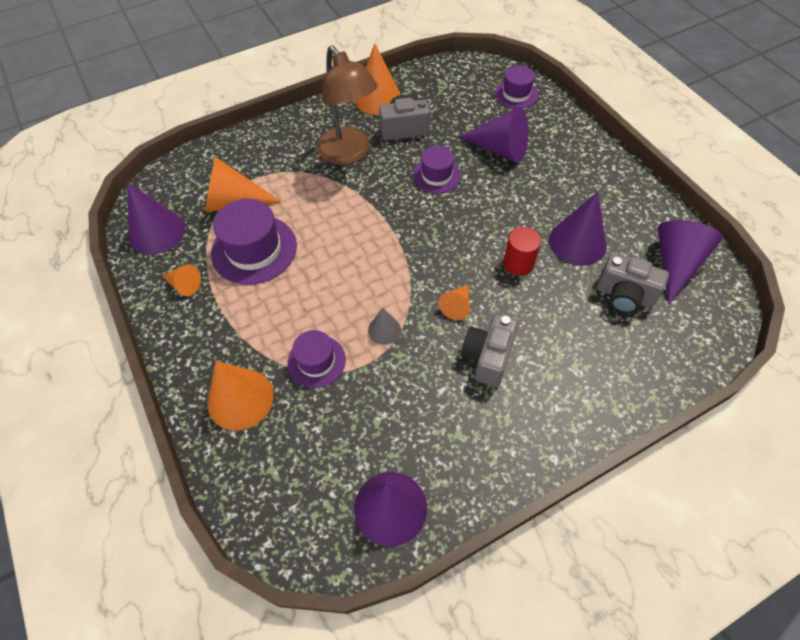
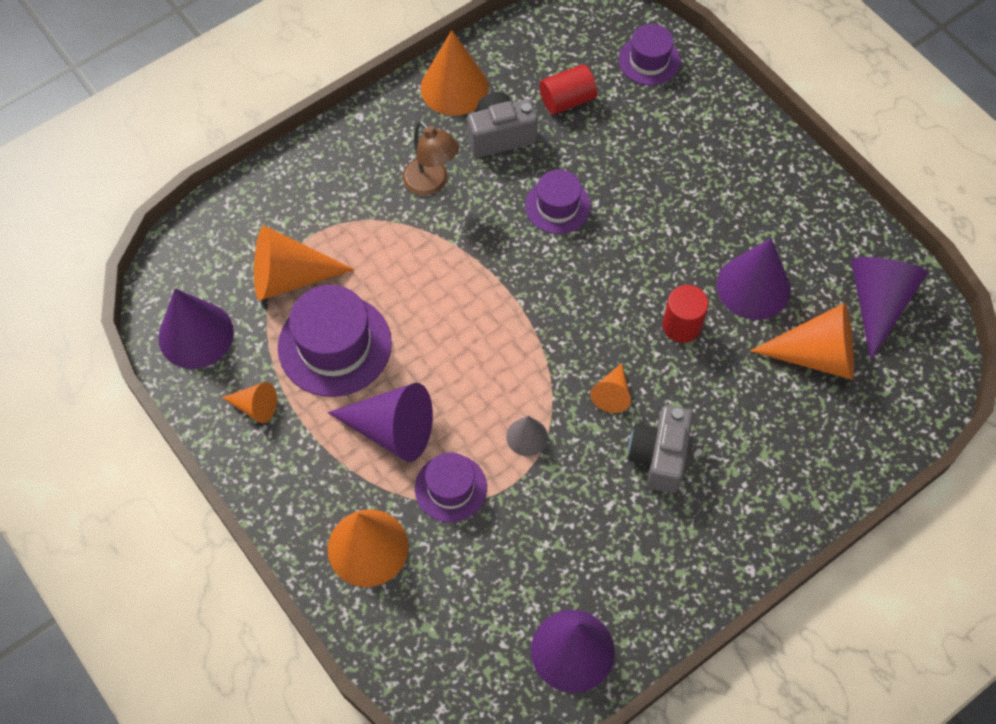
camera: 10 degrees left, 5 degrees up
(349, 154) = (431, 184): brown lamp -> brown lamp, size x0.61
(454, 112) = (567, 100): none -> red cylinder
(500, 149) = (637, 155): purple cone -> purple cone (392, 430)
(624, 296) = (816, 355): grey camera -> orange cone

